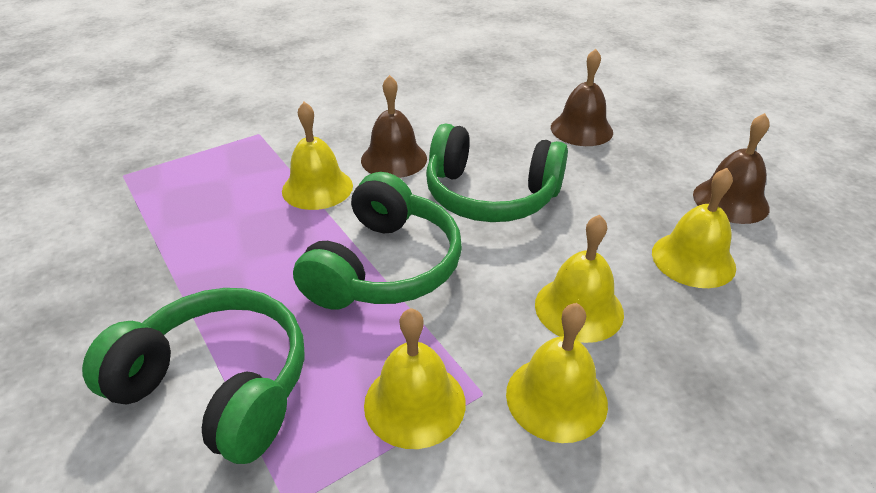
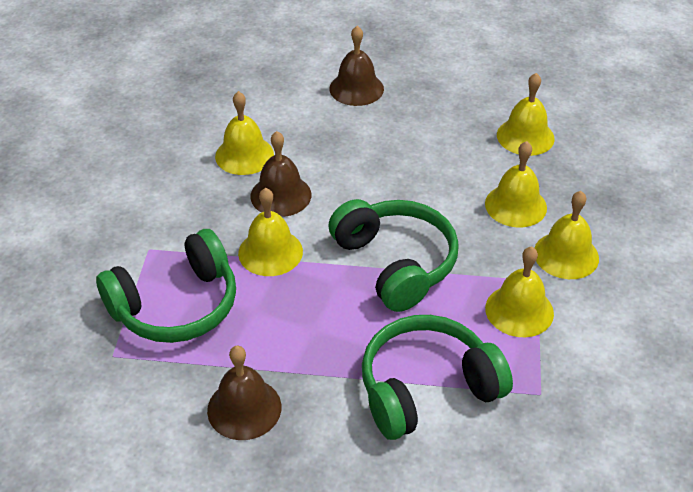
camera: 50 degrees left, 5 degrees up
(418, 120) = (244, 155): none -> yellow bell
(490, 195) = (378, 175): green headphones -> green headphones (176, 305)
(730, 201) = (496, 85): brown bell -> brown bell (244, 408)

